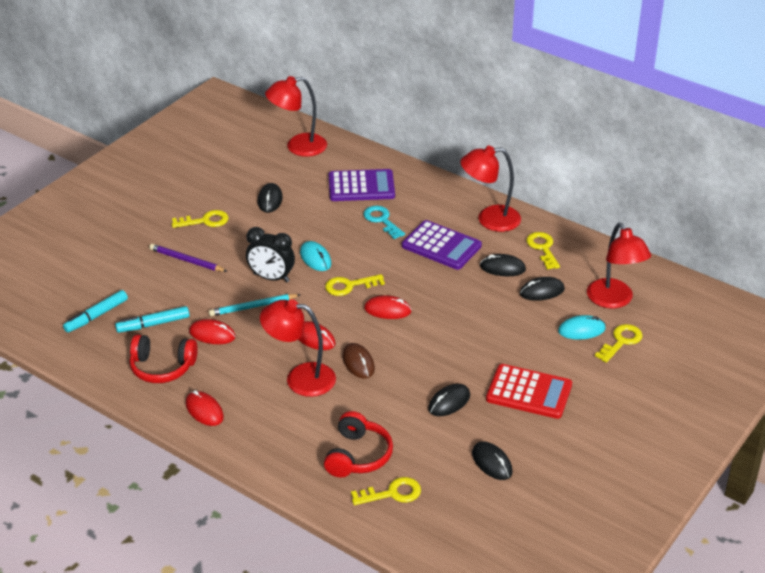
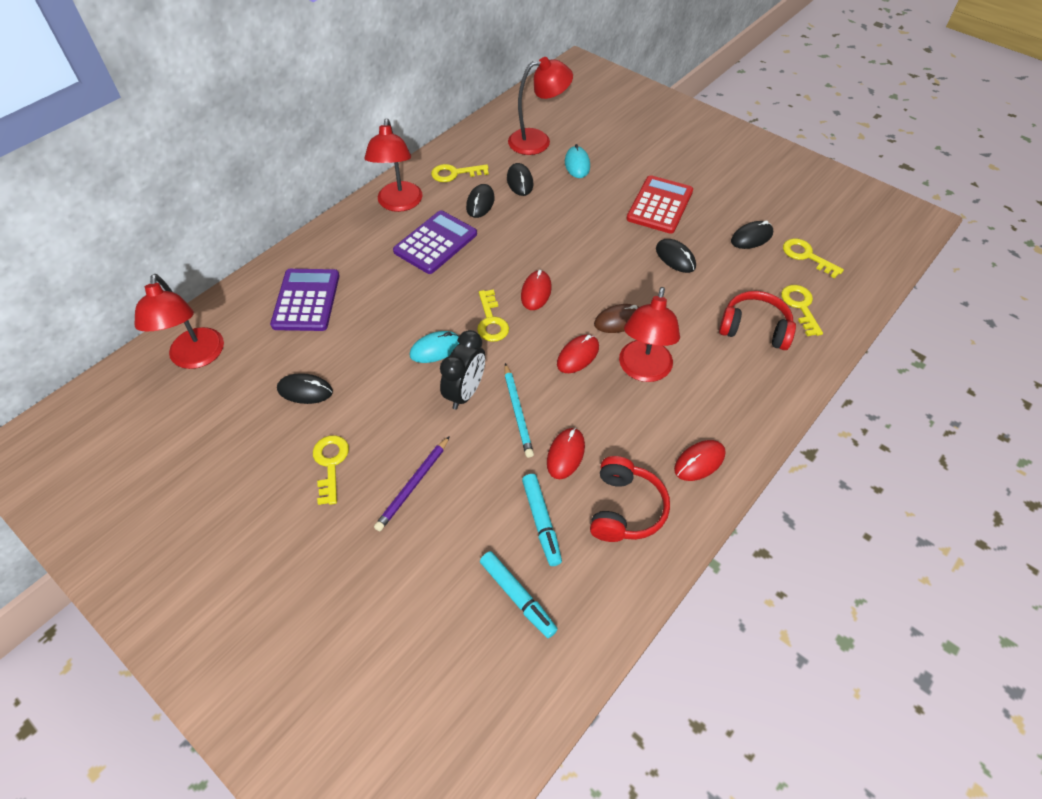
camera: 85 degrees left, 15 degrees up
(382, 220) = (378, 286): turquoise key -> none
(621, 341) = (593, 144): yellow key -> yellow key (806, 256)

